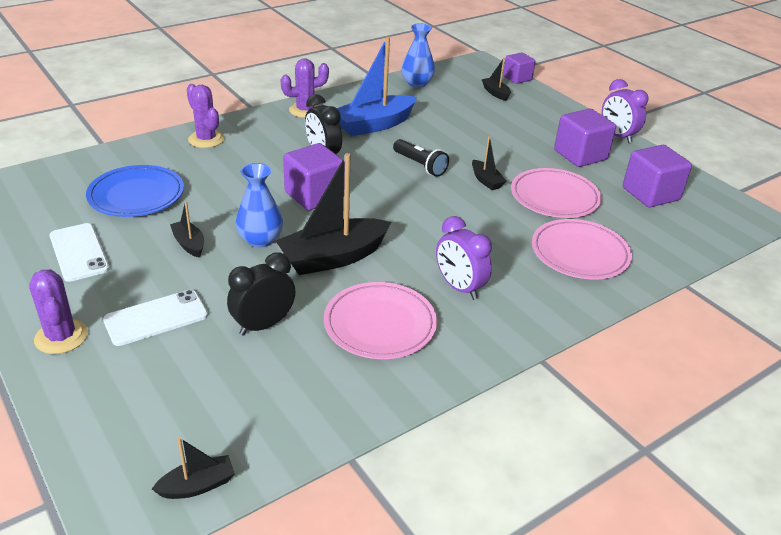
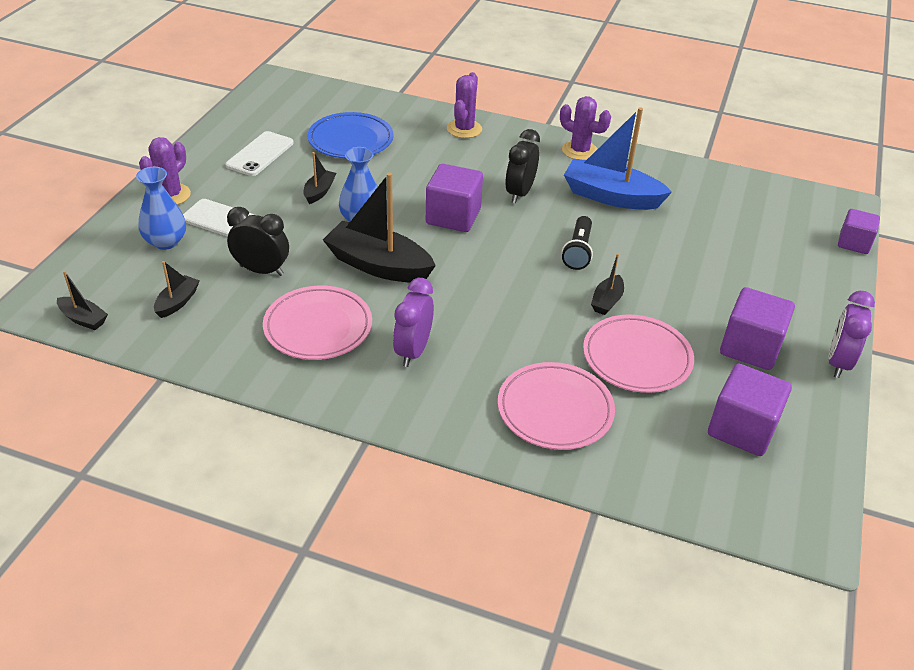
camera: 55 degrees right, 5 degrees up
(417, 83) = (730, 186): blue vase -> blue vase (166, 241)
(495, 93) = (793, 241): black boat -> black boat (177, 302)

